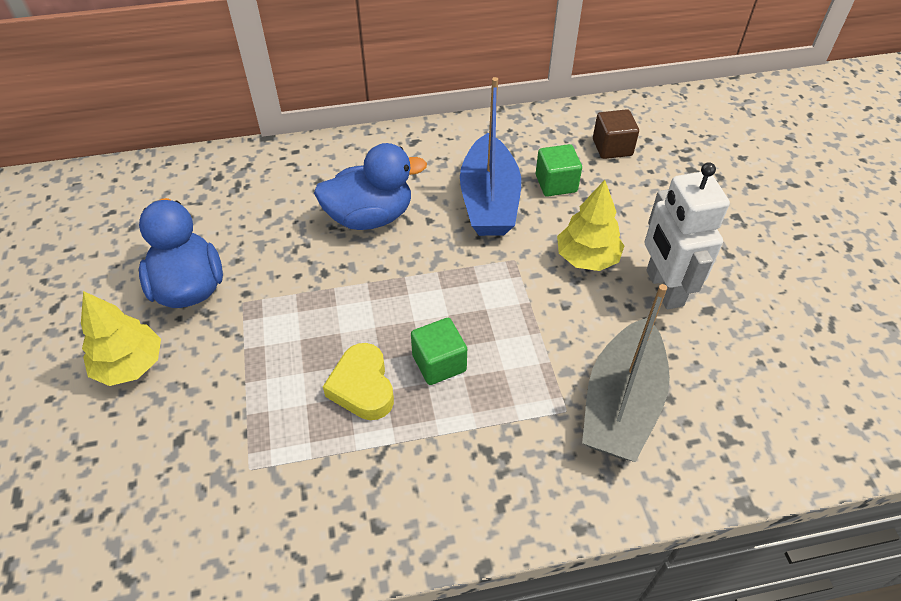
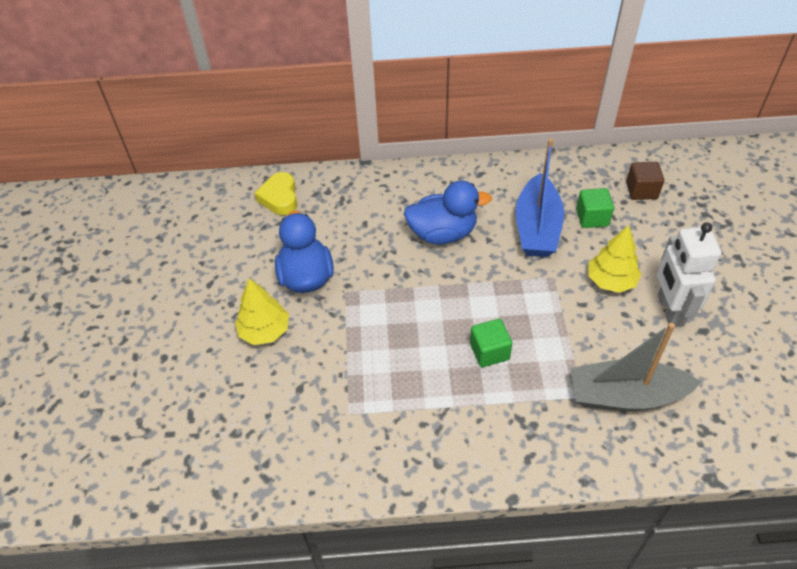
camera: 10 degrees right, 0 degrees up
(362, 387) = (431, 364): yellow heart -> yellow heart (279, 198)
(621, 404) = (625, 396): grey boat -> grey boat turned 60 degrees clockwise

